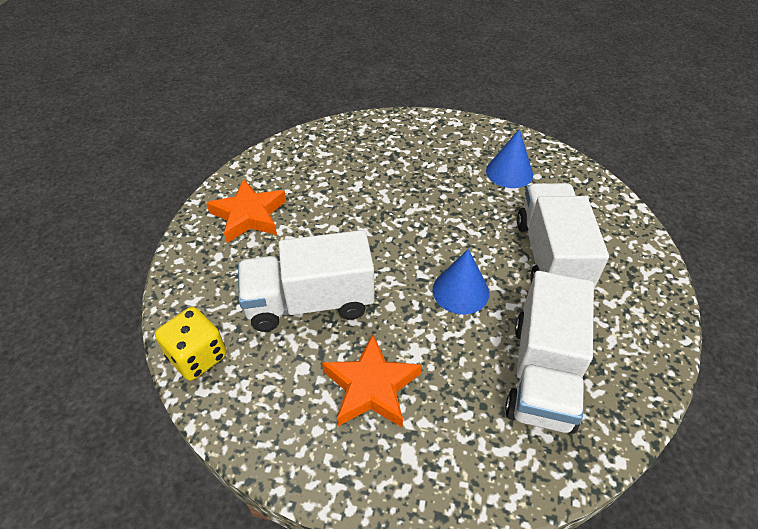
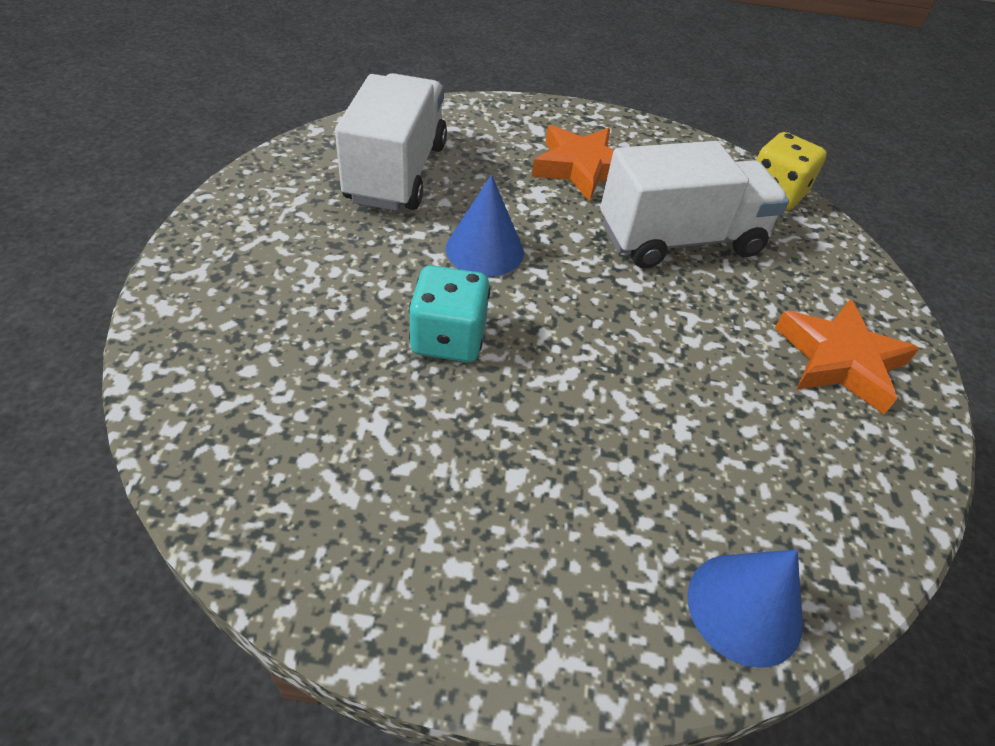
camera: 170 degrees right, 0 degrees up
(479, 228) = (448, 339): none -> turquoise dice
(509, 172) = (367, 466): blue cone -> blue cone (744, 608)
(550, 257) = (340, 293): white truck -> none

